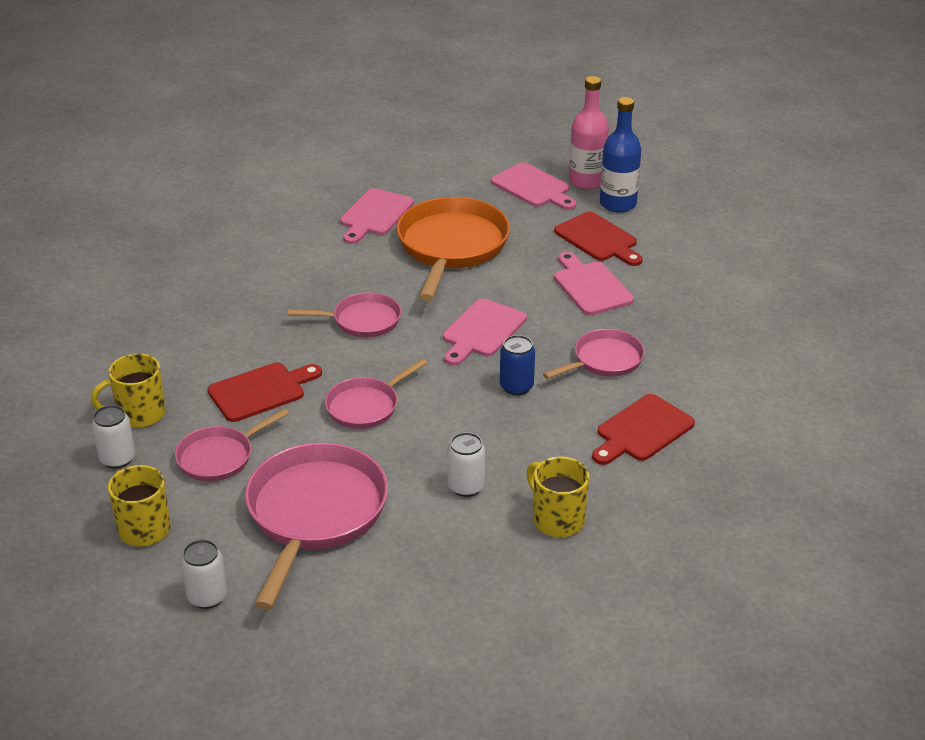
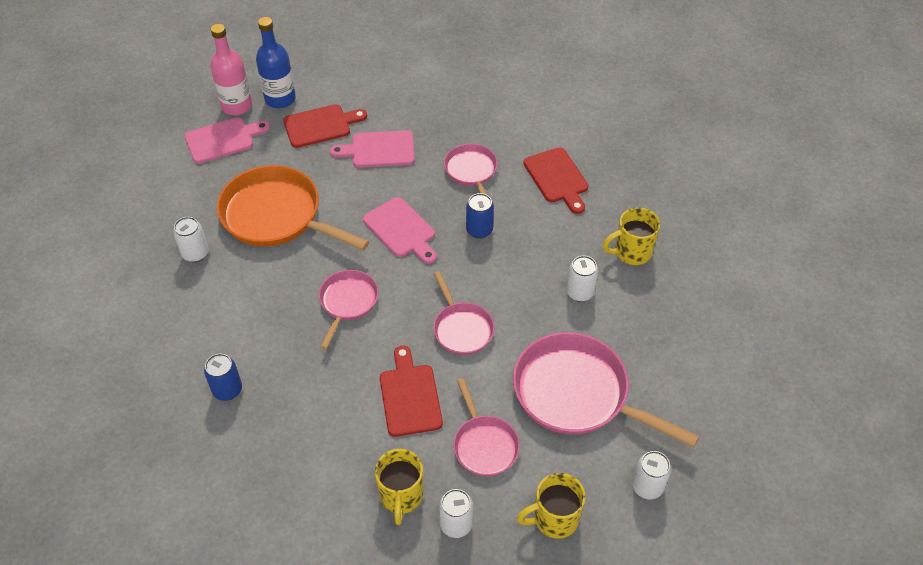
camera: 70 degrees left, 15 degrees up
(223, 279) = (227, 390): none -> blue can
(375, 215) = (195, 253): pink cutting board -> white can

